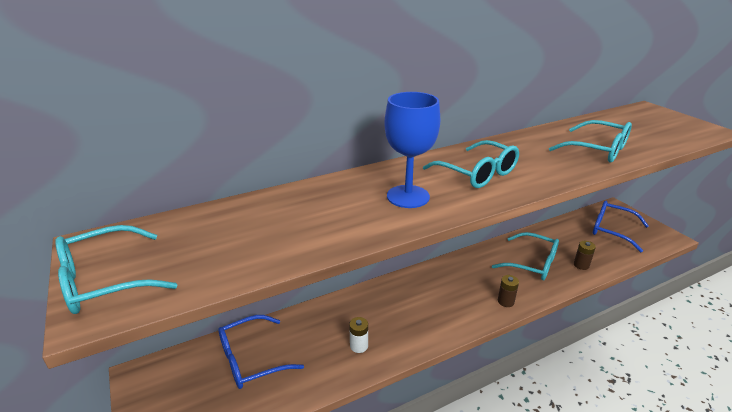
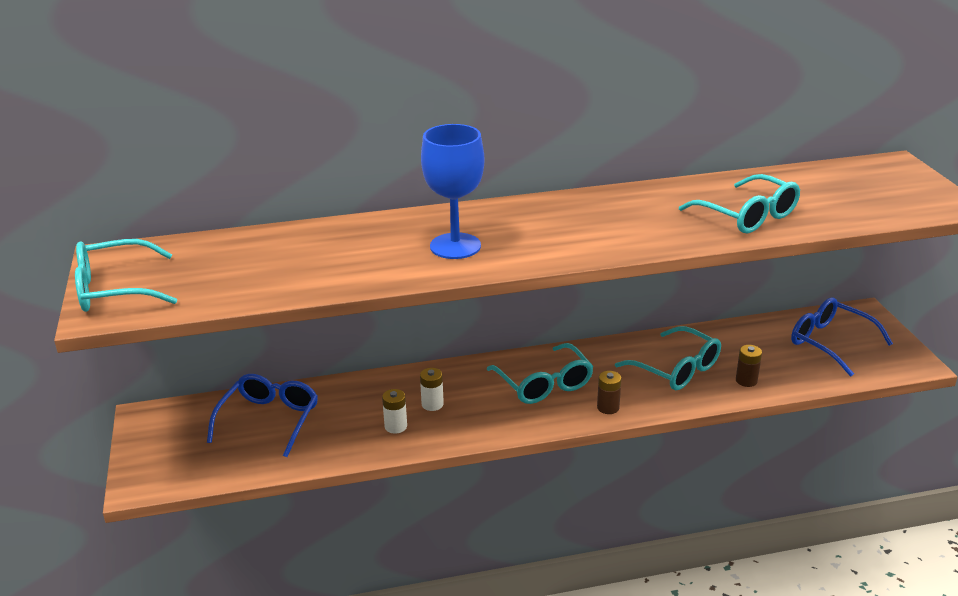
camera: 15 degrees right, 0 degrees up
(252, 359) = (269, 420): blue glasses -> blue glasses turned 120 degrees clockwise
(378, 320) = (432, 404): none -> white battery
(477, 173) = (559, 228): turquoise glasses -> turquoise glasses (543, 383)

